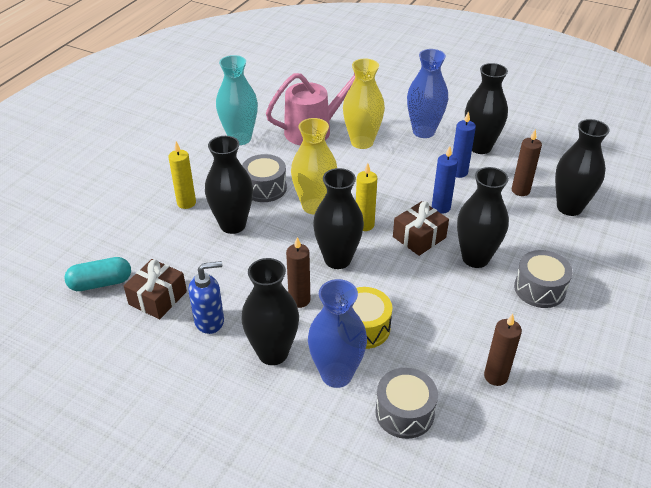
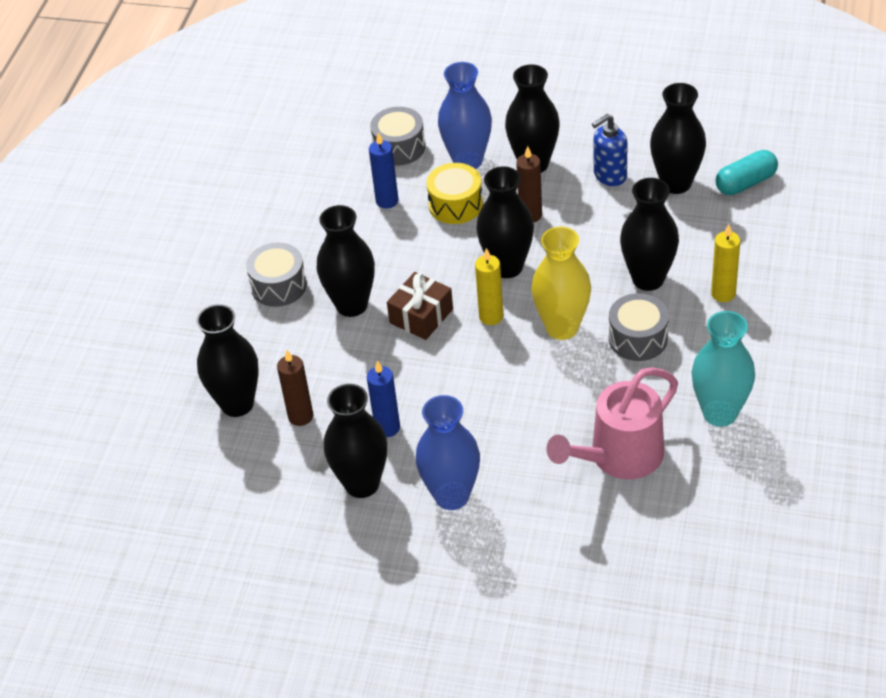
camera: 170 degrees right, 5 degrees up
(157, 298) = (676, 183): brown gift -> black vase
(362, 142) = (538, 451): yellow vase -> none
(441, 207) = (402, 364): blue candle -> blue candle (387, 201)
(495, 376) = (322, 193): brown candle -> none

